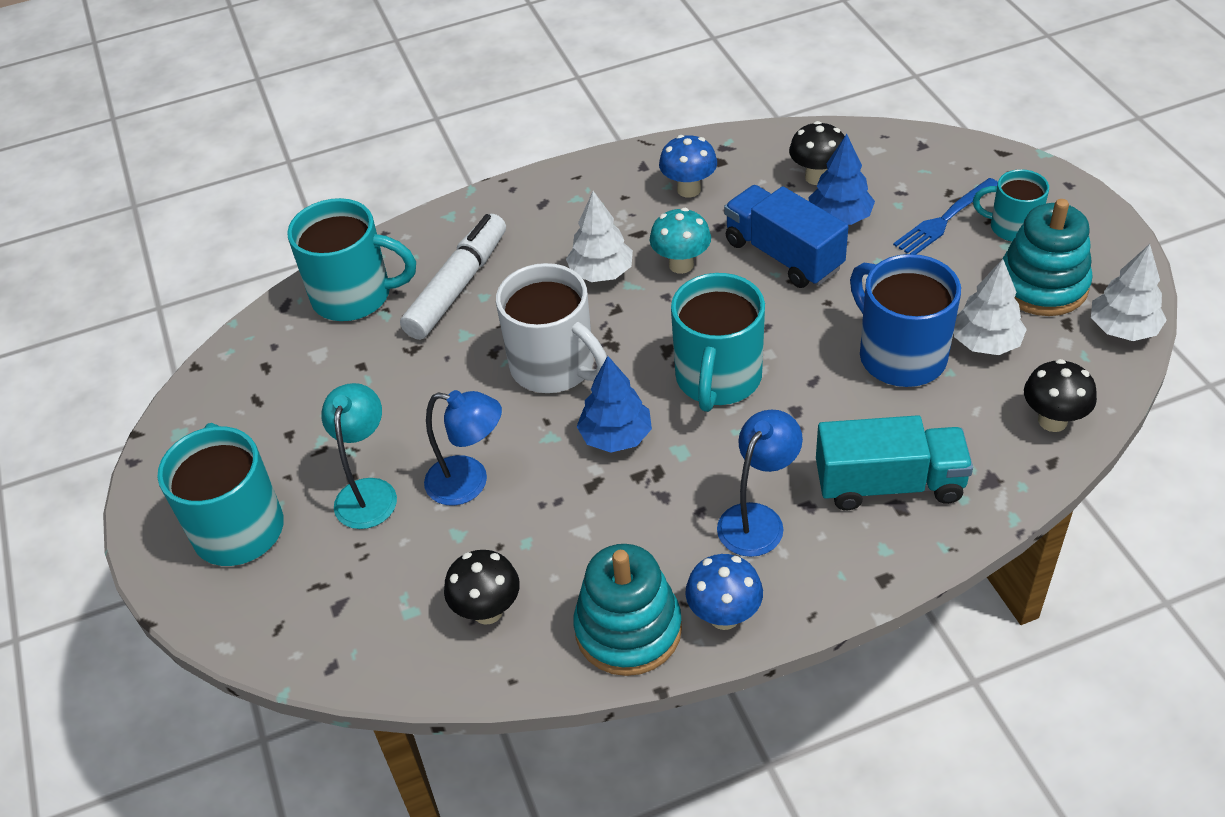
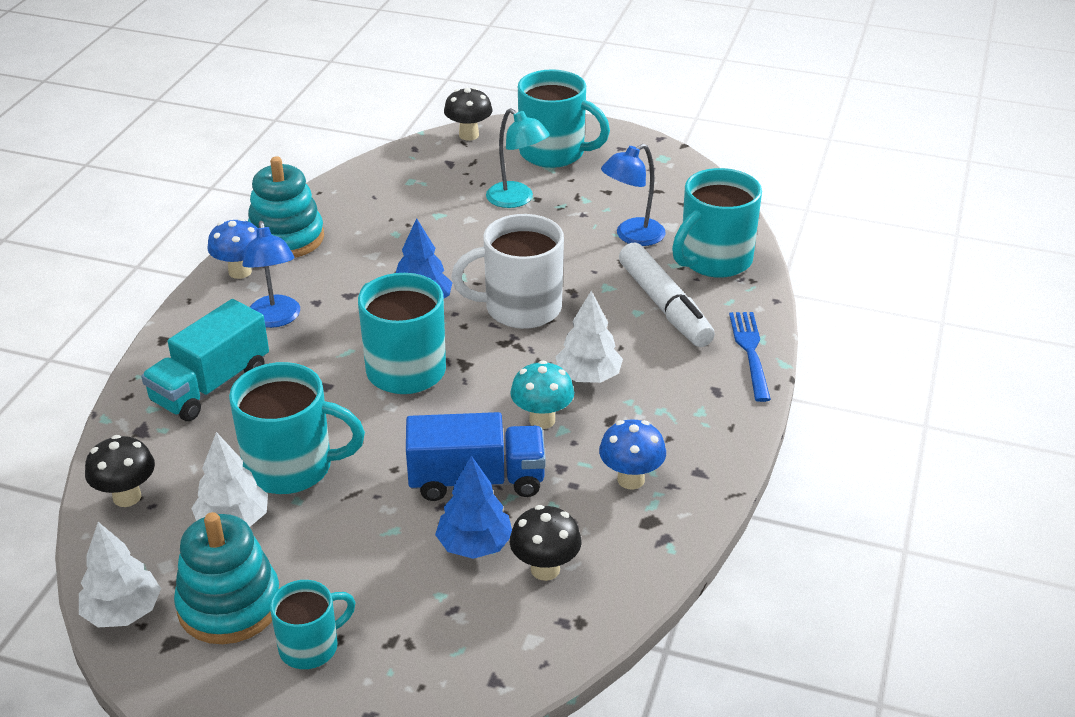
camera: 125 degrees right, 10 degrees down
(469, 483) = (470, 234): blue lamp -> blue lamp (632, 236)
(487, 611) = (371, 202): black mushroom -> black mushroom (469, 135)
(900, 355) = (292, 467): blue mug -> turquoise mug
(945, 219) = (381, 610): blue fork -> blue fork (750, 352)

